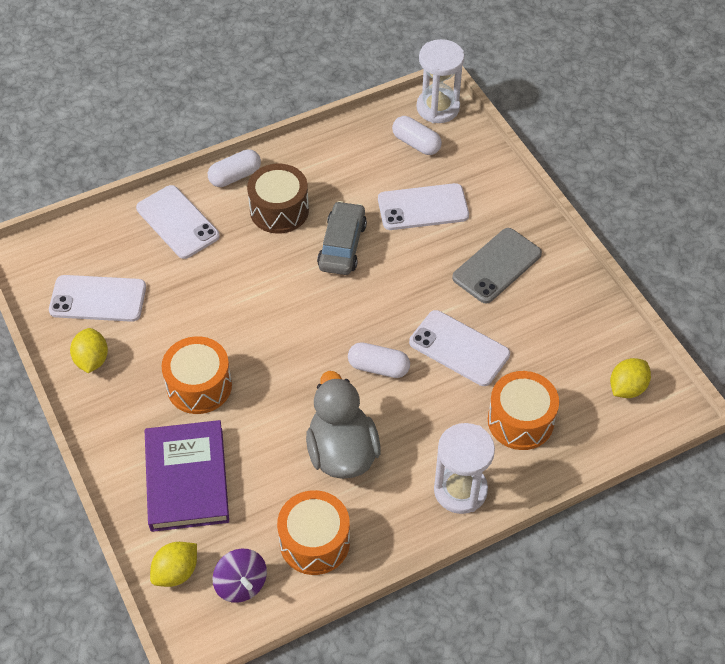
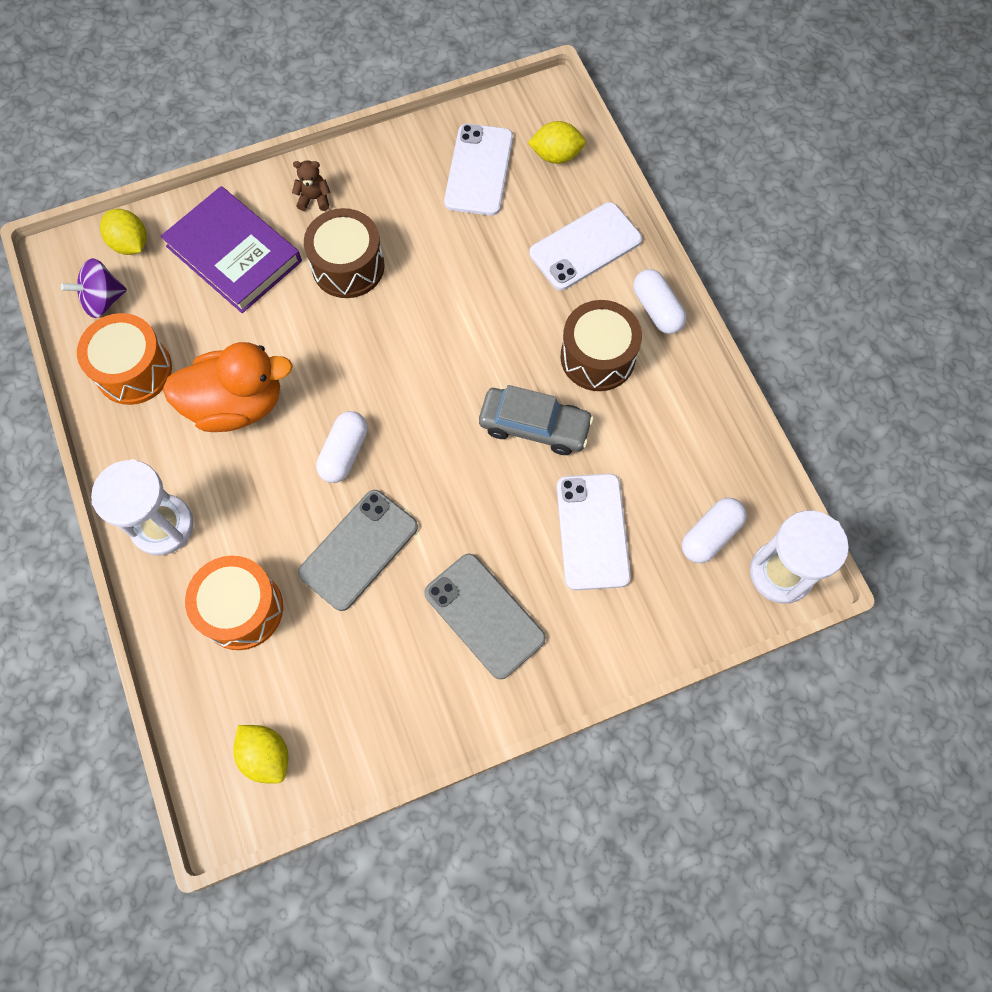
camera: 95 degrees right, 15 degrees up
(92, 360) = (397, 167): yellow lemon -> yellow lemon (556, 155)
(126, 421) = (314, 199): none -> brown teddy bear
(187, 479) = (234, 253): purple book -> purple book turned 45 degrees clockwise
(199, 386) = (348, 266): orange drum -> brown drum
(342, 452) = (237, 404): grey duck -> orange duck
(459, 348) = (359, 550): white phone -> grey phone

